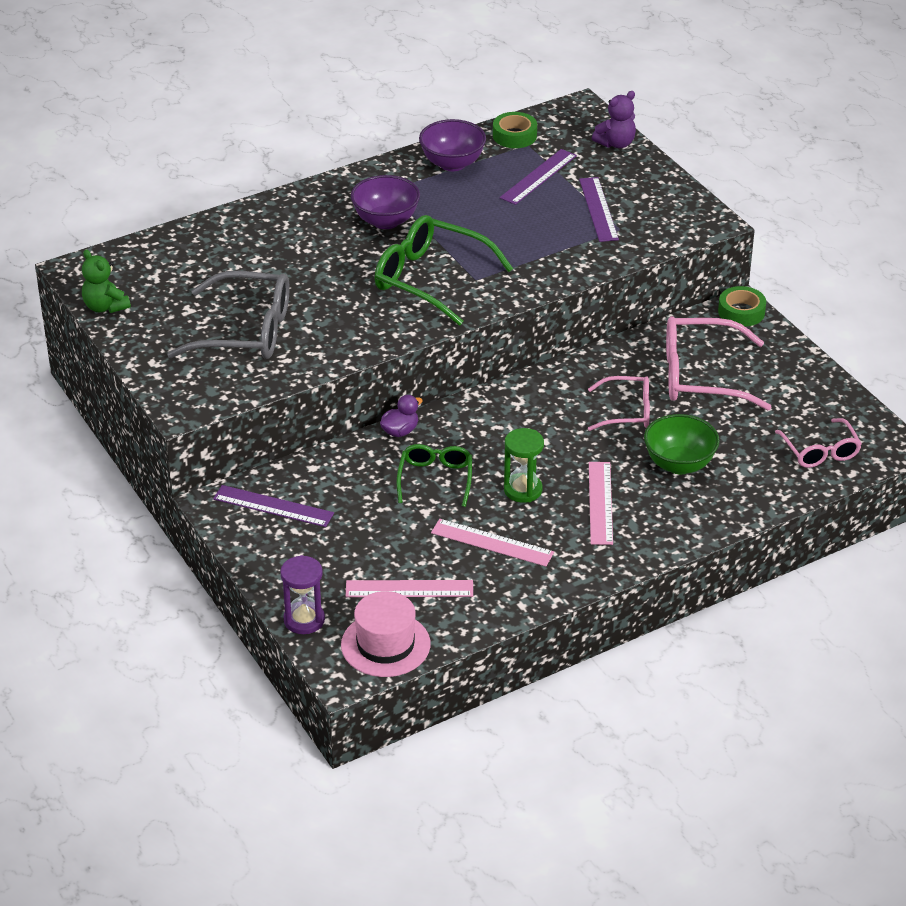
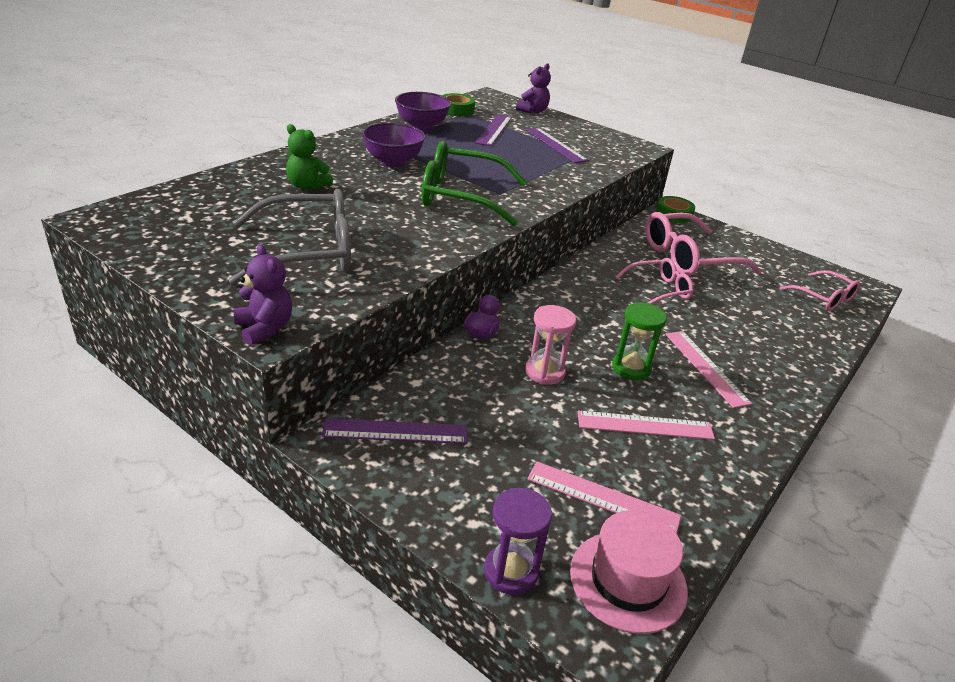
camera: 25 degrees left, 5 degrees down
(105, 307) = (137, 247): green teddy bear -> green teddy bear (307, 186)
(181, 403) = (265, 328): none -> purple teddy bear
(409, 589) = (603, 497): pink ruler -> pink ruler turned 45 degrees clockwise
(435, 479) = (544, 372): green glasses -> pink hourglass
(679, 464) = (736, 324): green bowl -> none

